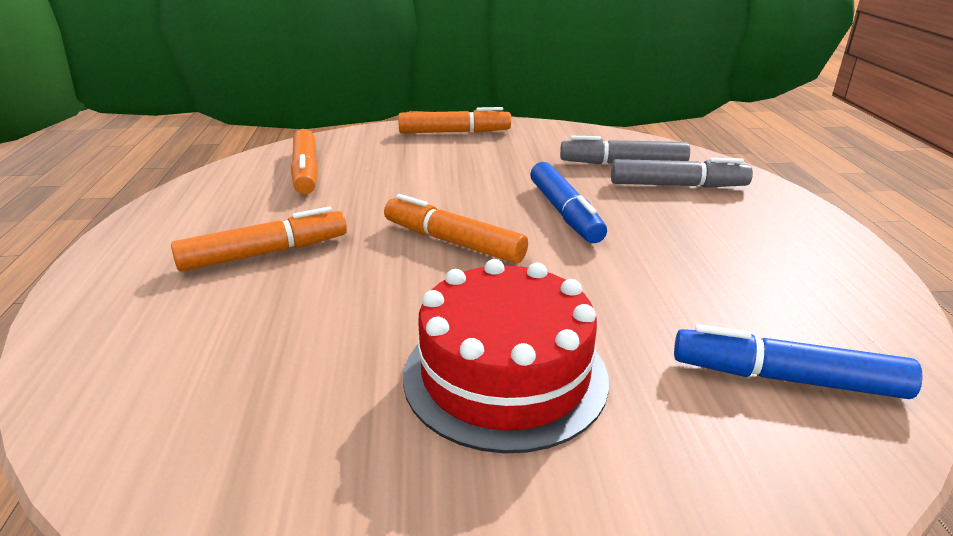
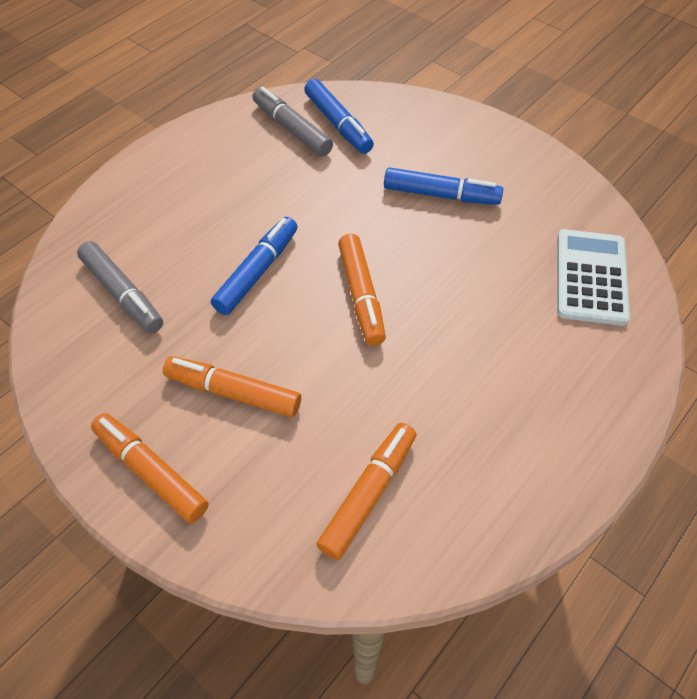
camera: 135 degrees left, 25 degrees up
(180, 397) = (591, 277): none -> white calculator
(265, 253) = (487, 373): orange marker -> orange marker (233, 392)
(505, 375) = (441, 195): red cake -> blue marker
(677, 185) = (143, 242): grey marker -> grey marker (292, 129)

